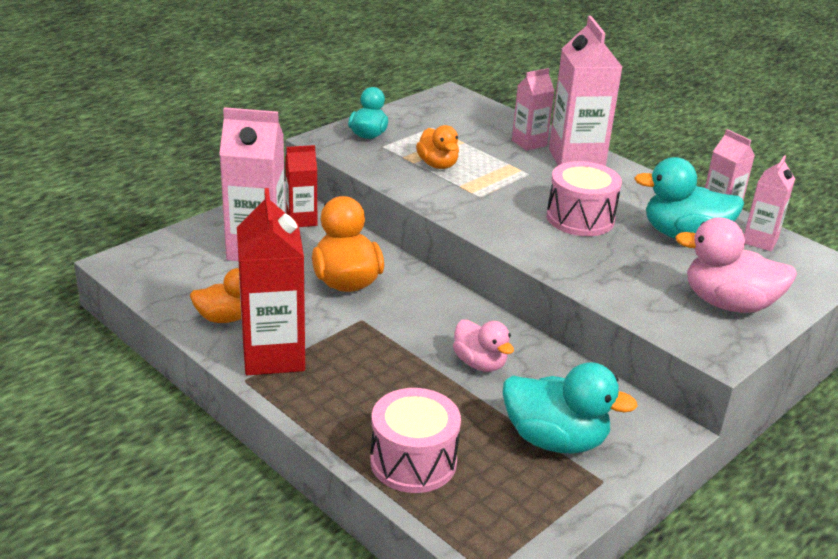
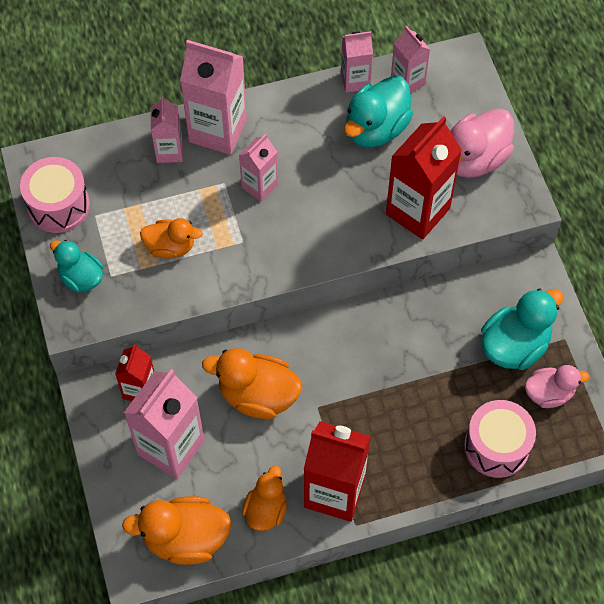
camera: 60 degrees left, 30 degrees up
(167, 280) = (185, 538): none -> orange duck
(480, 363) = (412, 349): pink duck -> pink duck (549, 393)
(546, 191) = (259, 186): none -> pink carton
(580, 218) = (315, 186): pink drum -> pink drum (58, 205)
(623, 283) = (417, 211): none -> red carton

